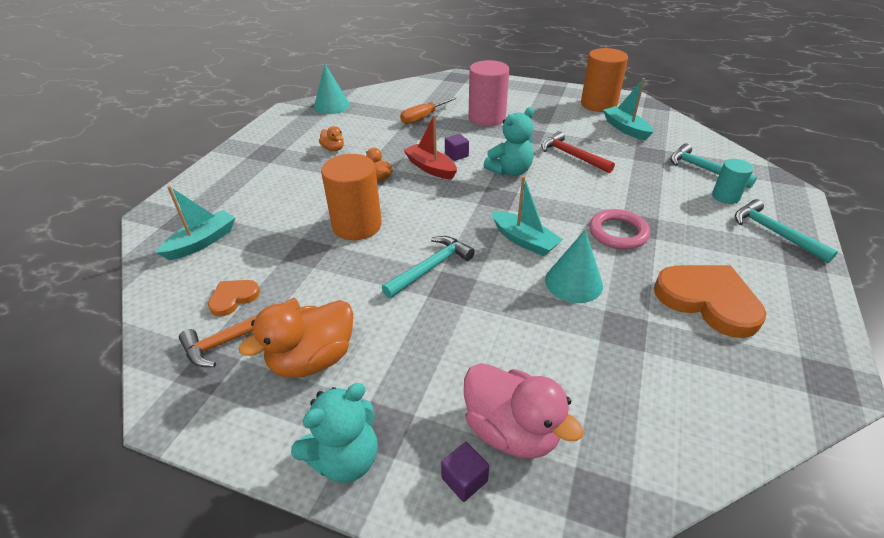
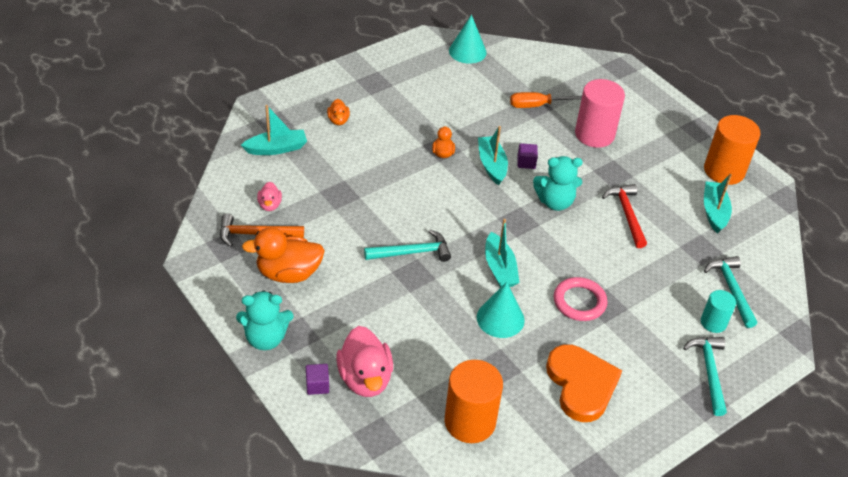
camera: 30 degrees right, 5 degrees up
(233, 298) = (270, 205): orange heart -> pink duck
(333, 149) = (430, 104): orange duck -> orange duck (338, 120)
(357, 225) = (390, 190): orange cylinder -> orange cylinder (470, 422)
(430, 168) = (492, 165): red boat -> turquoise boat

